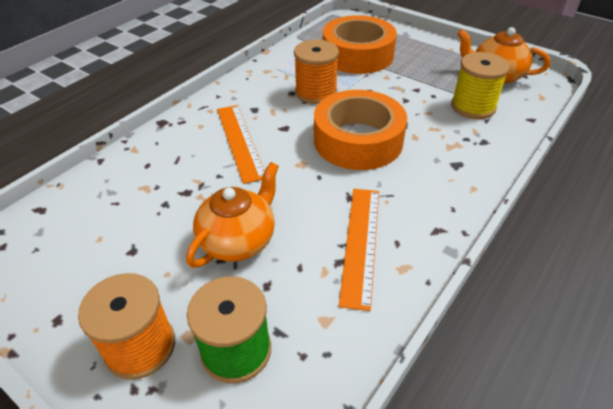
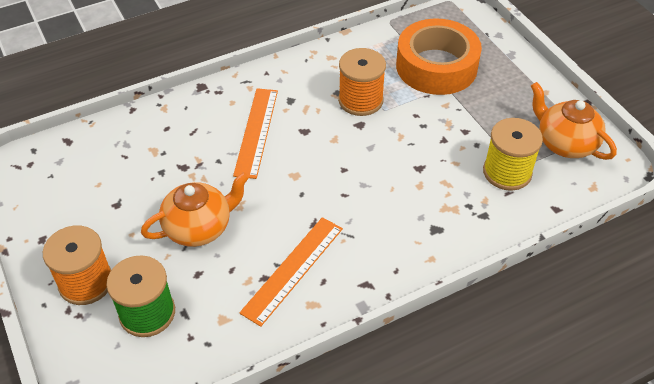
camera: 25 degrees right, 5 degrees up
(358, 140) = (362, 169): orange tape -> none

